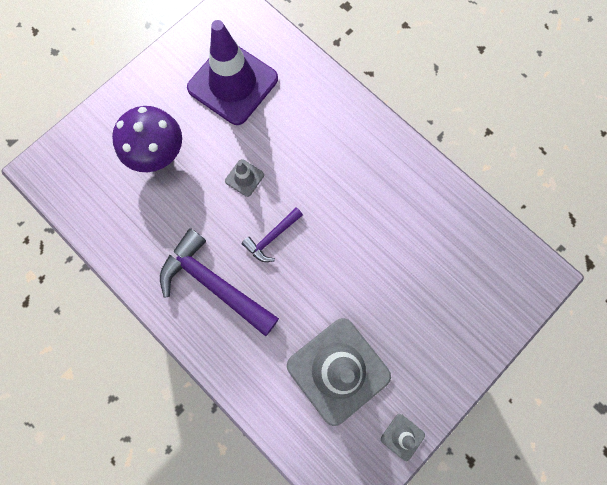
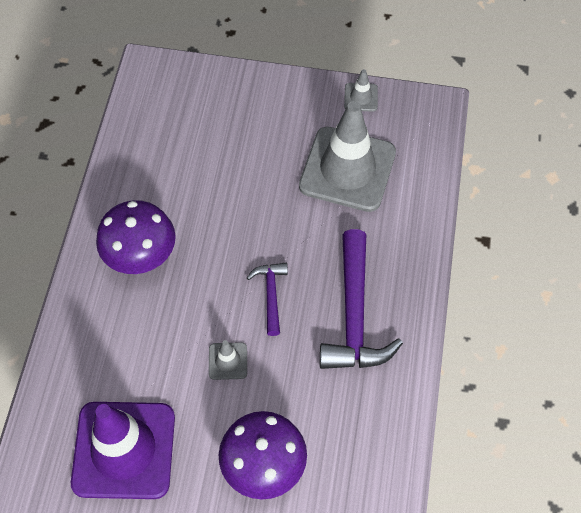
camera: 125 degrees left, 15 degrees down
(272, 237) = (271, 295): purple hammer -> purple hammer turned 105 degrees counterclockwise
(363, 169) = (141, 258): none -> purple mushroom

